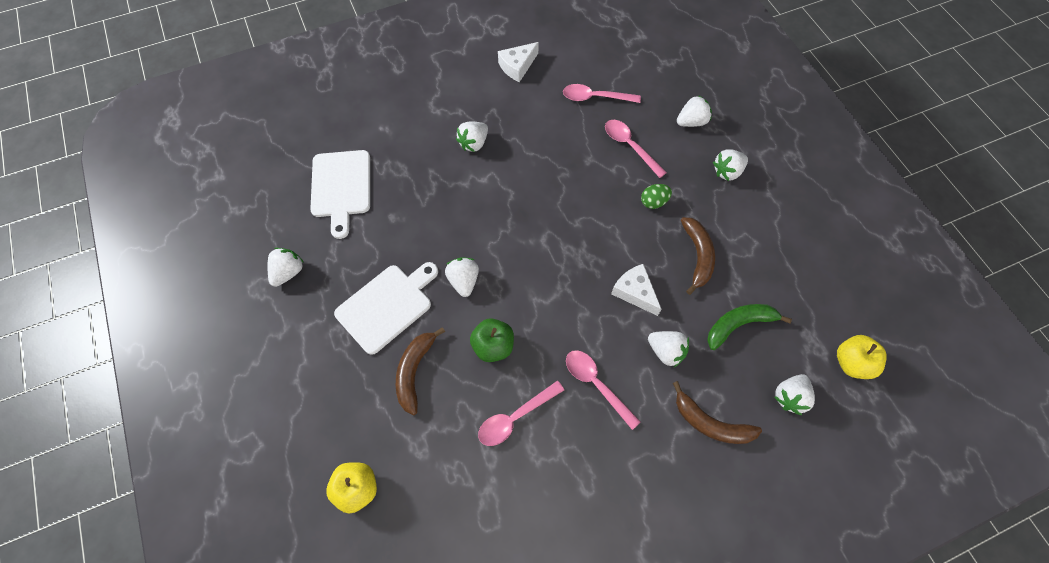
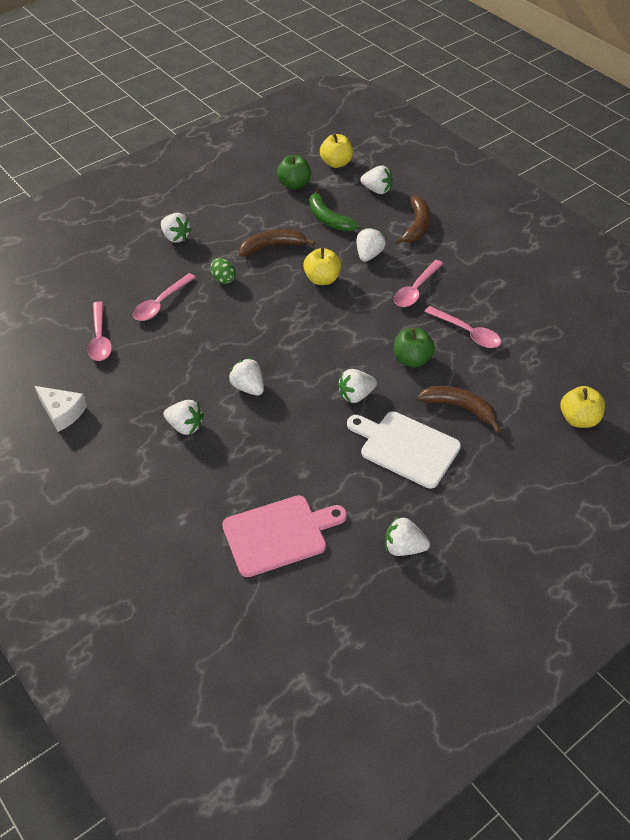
camera: 105 degrees left, 15 degrees down
(341, 187) = (279, 534): white cutting board -> pink cutting board
(414, 371) = (460, 408): brown banana -> brown banana turned 150 degrees counterclockwise
(635, 292) = (322, 279): white cheese -> yellow apple
(691, 122) = (120, 265): white strawberry -> white strawberry (248, 387)
(809, 303) = (294, 184): none -> green apple

